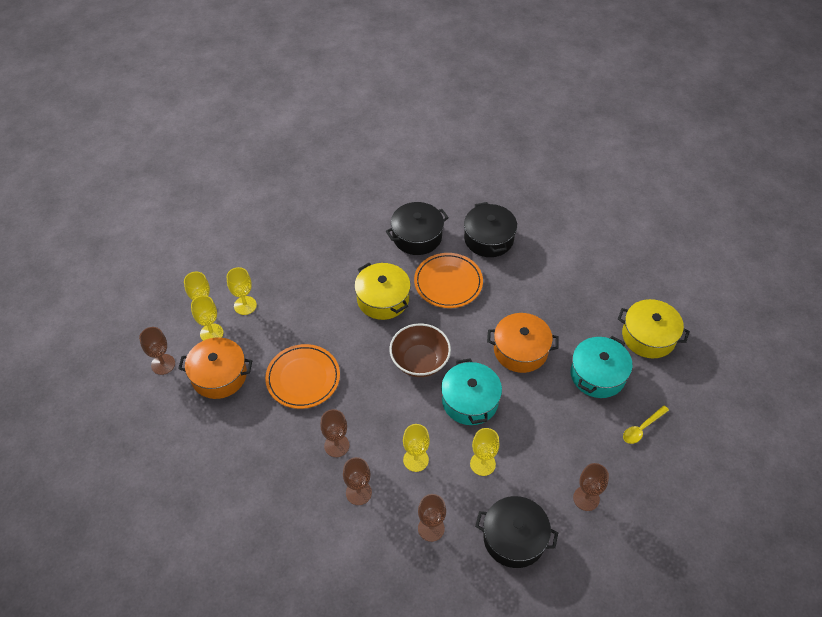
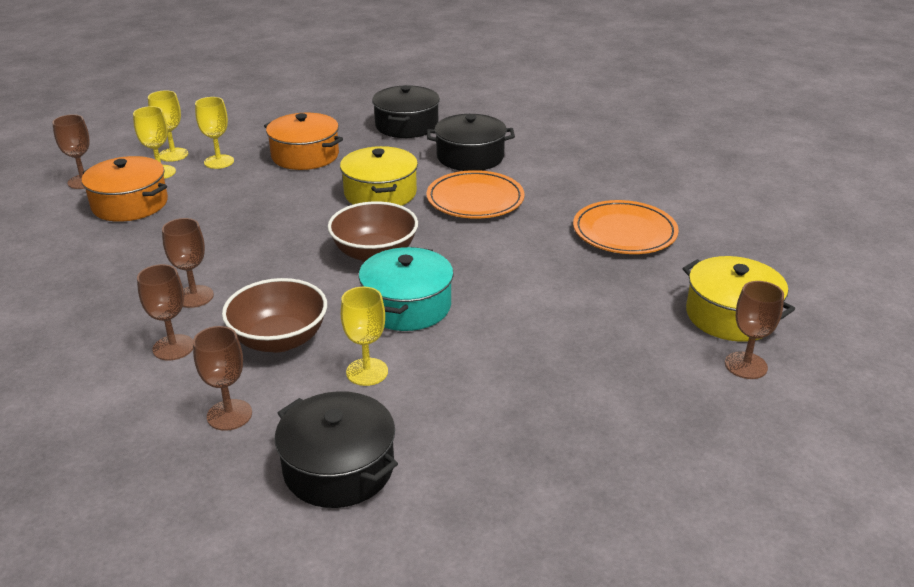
camera: 25 degrees right, 20 degrees down
(303, 378) = (218, 230): orange plate -> orange plate (624, 232)
(416, 460) = (279, 339): yellow goblet -> brown bowl
(488, 239) = (561, 177): black pot -> black pot (406, 125)
(520, 350) = (521, 279): orange pot -> orange pot (305, 156)
(586, 498) = (493, 460): brown goblet -> brown goblet (745, 365)
(598, 375) = (619, 332): turquoise pot -> none
(642, 428) = (650, 409): yellow spoon -> none

